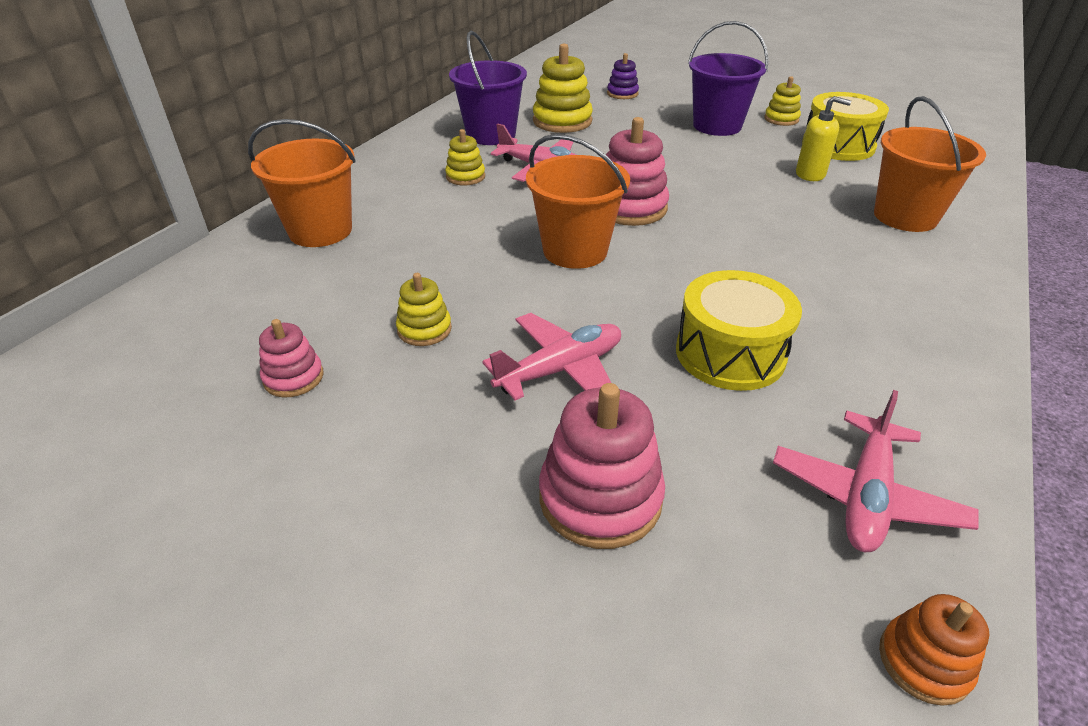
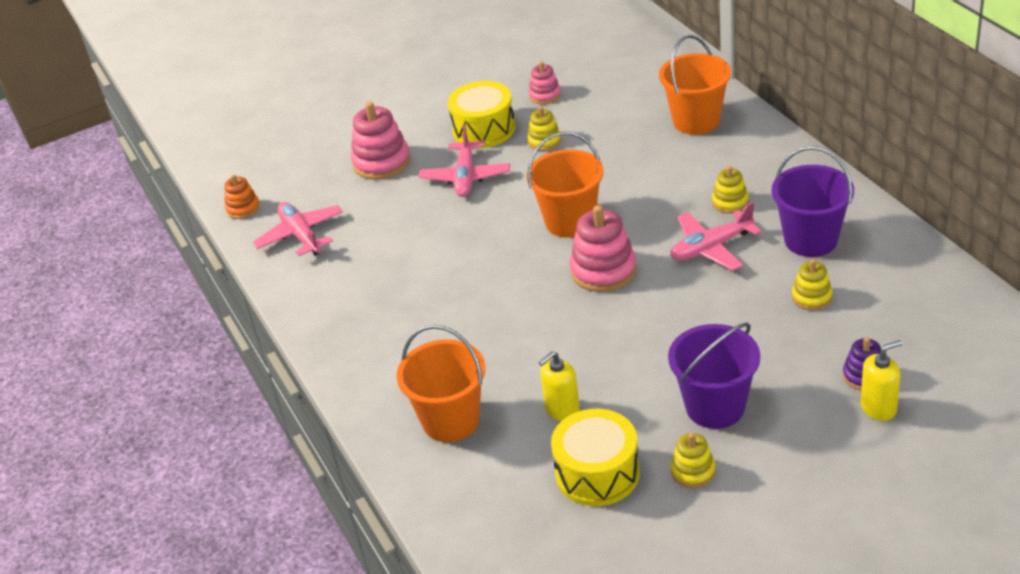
camera: 130 degrees right, 0 degrees up
(562, 121) = (811, 297): yellow stacking toy -> yellow stacking toy, size x0.57
(644, 86) = (878, 407): none -> yellow soap dispenser
(730, 353) = (415, 241): yellow drum -> yellow drum (484, 129)

